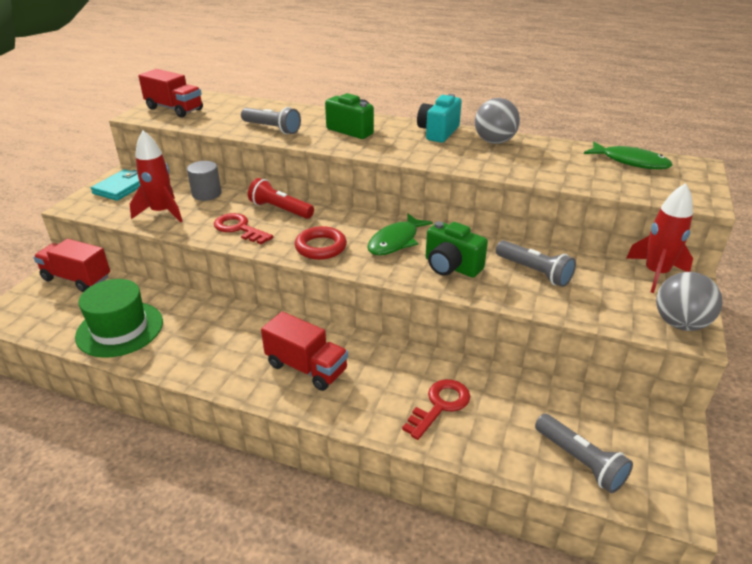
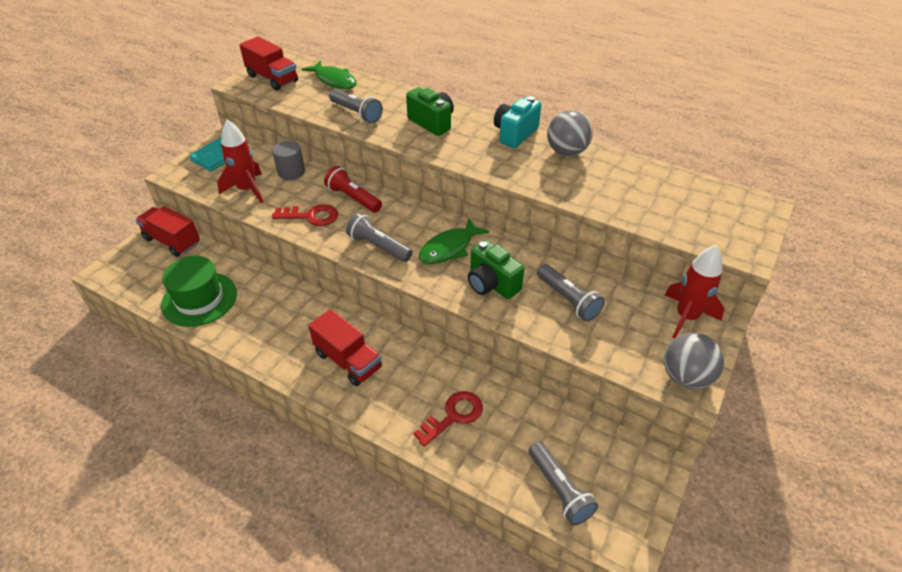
camera: 10 degrees right, 10 degrees up
(239, 228) = (311, 216): red key -> red key turned 135 degrees clockwise
(321, 247) = (378, 246): red ring -> grey flashlight
(630, 162) = (695, 193): green fish -> green fish (334, 80)

